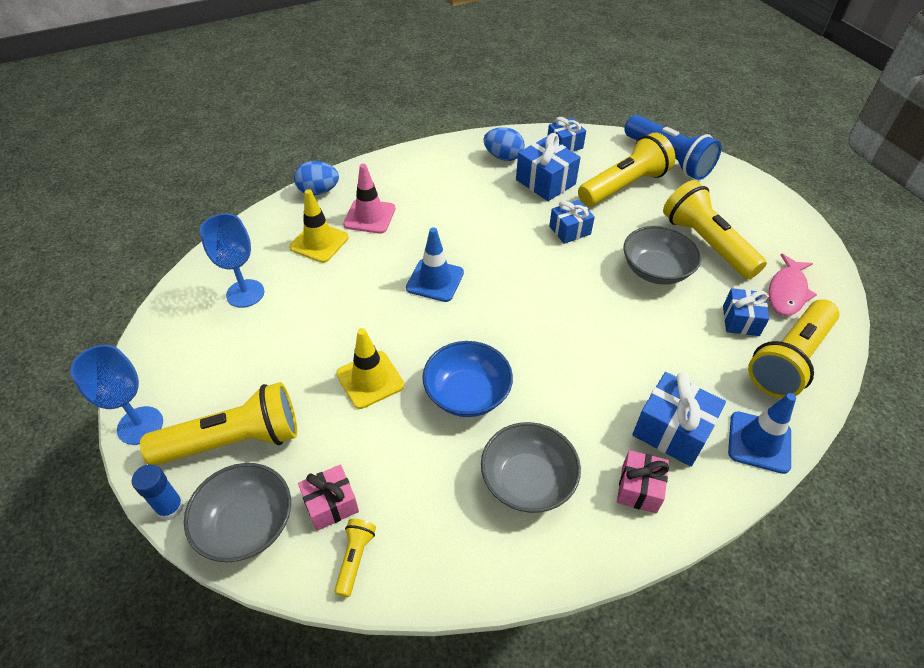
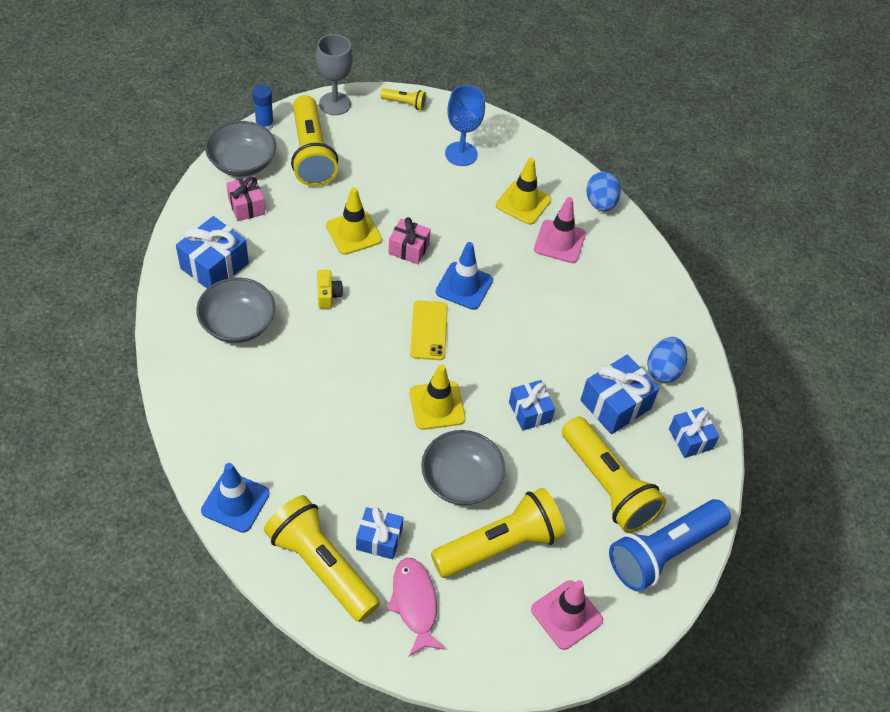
camera: 90 degrees right, 5 degrees up
(140, 425) = (335, 104): blue goblet -> grey goblet
(355, 558) = (203, 218): yellow flashlight -> yellow flashlight (405, 103)
(467, 393) = (328, 295): blue bowl -> yellow camera
(497, 303) = (429, 330): none -> yellow phone
(584, 291) = (437, 405): none -> yellow traffic cone
(639, 488) = (213, 397): pink gift -> pink gift (409, 249)
(672, 430) = (261, 436): blue gift -> blue gift (214, 266)
(745, 206) = (566, 615): none -> pink traffic cone
(787, 292) = (415, 604): pink fish -> pink fish turned 45 degrees clockwise

